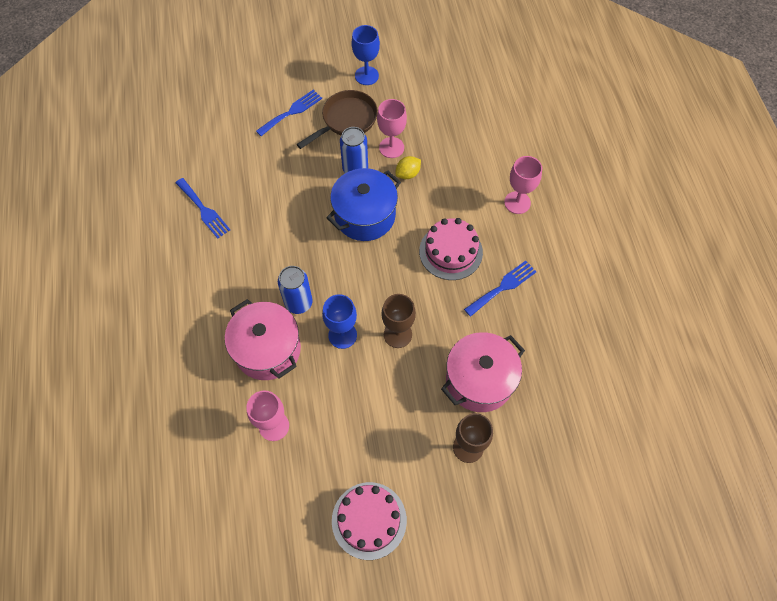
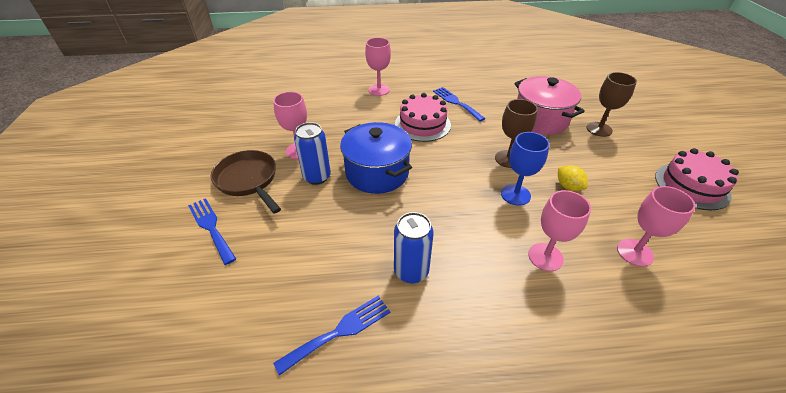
camera: 85 degrees left, 20 degrees down
(267, 349) = (545, 257): pink pot -> pink goblet
(298, 303) = (482, 228): blue can -> blue can (411, 271)
(366, 76) = (195, 162): blue goblet -> none
(408, 174) = (334, 142): yellow lemon -> yellow lemon (568, 186)

